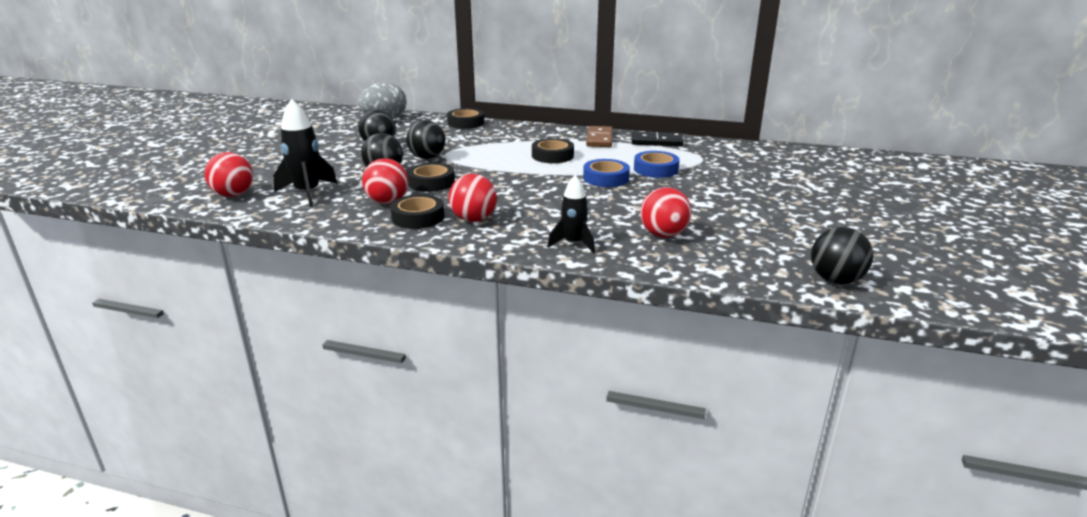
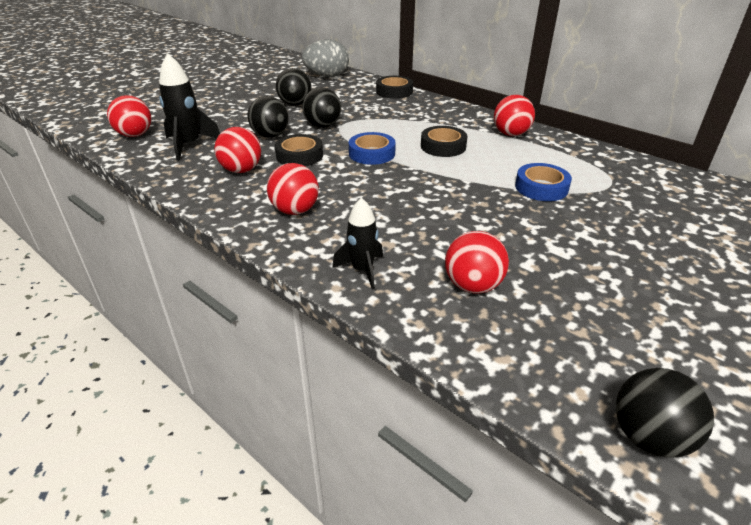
camera: 25 degrees right, 10 degrees up
(418, 217) = (249, 195): black tape -> none
(599, 139) = (510, 134): brown domino -> red ball
(606, 178) = (474, 188): blue tape -> blue tape (372, 153)
(656, 142) = (573, 149): black domino -> none

